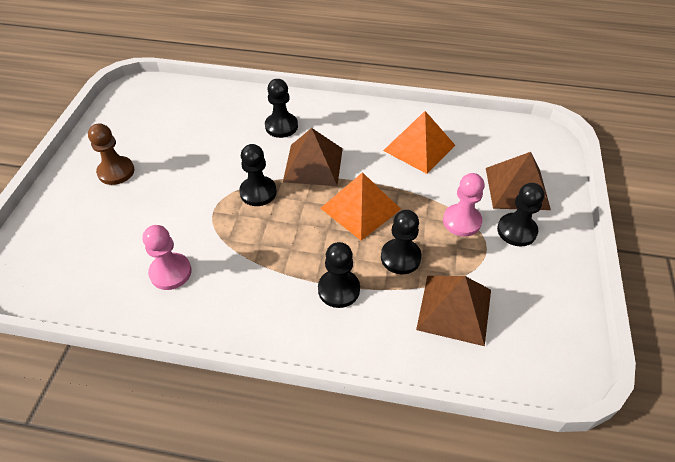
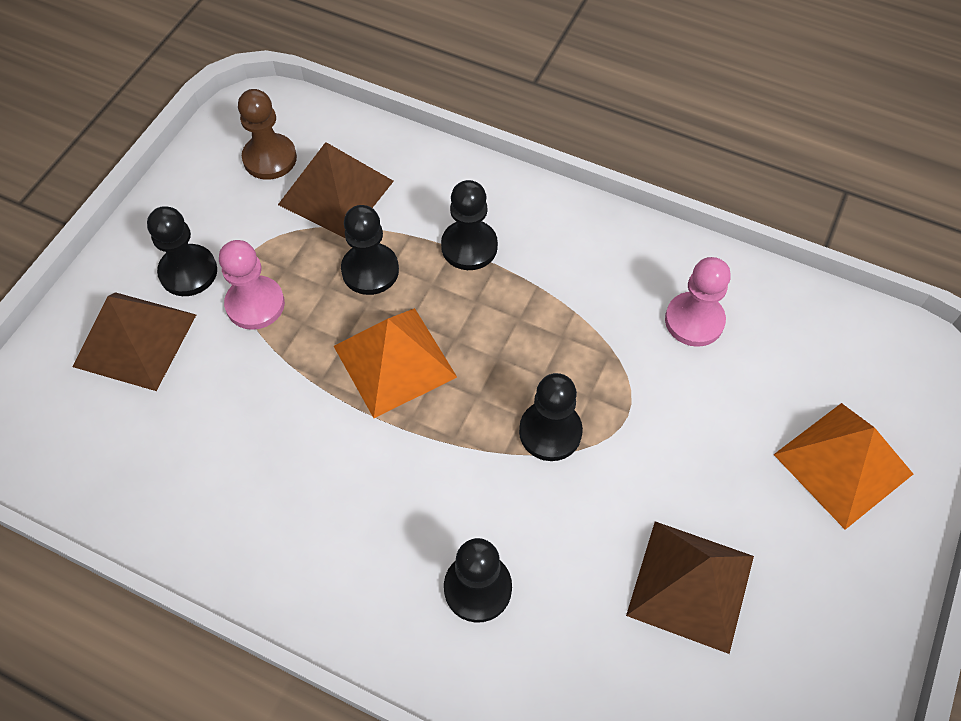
camera: 165 degrees left, 10 degrees up
(116, 172) = (803, 542): brown pawn -> brown pawn (270, 158)
(313, 164) = (442, 470): brown pyramid -> brown pyramid (691, 585)
(419, 147) = (240, 464): orange pyramid -> orange pyramid (843, 464)

